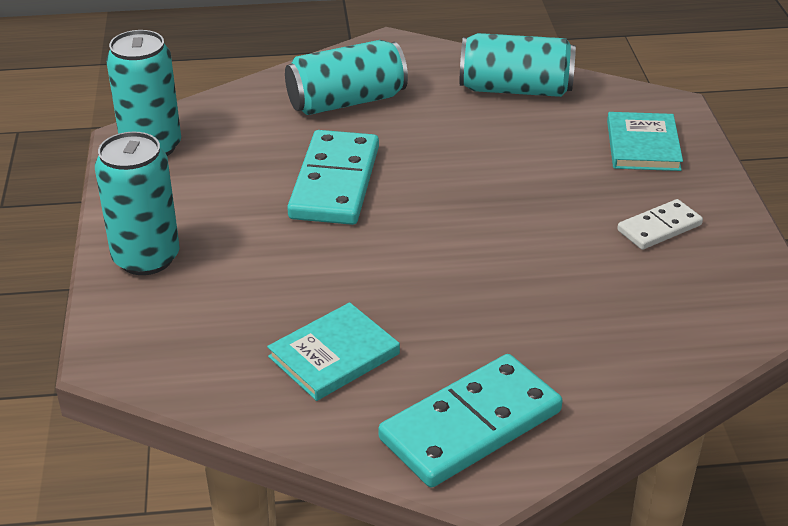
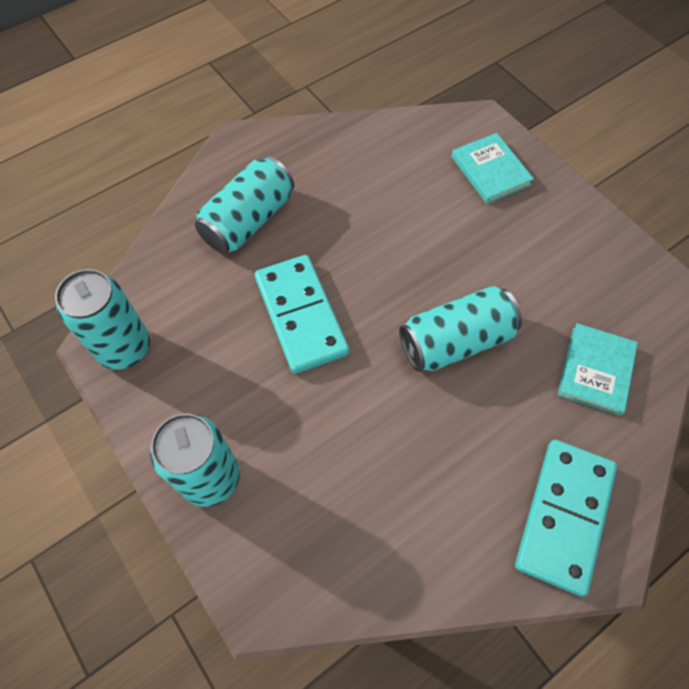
camera: 30 degrees left, 25 degrees up
(334, 355) = (426, 501): turquoise book -> turquoise book (596, 370)
(515, 89) = (365, 150): turquoise can -> turquoise can (455, 341)
(659, 228) = (554, 250): white domino -> none

